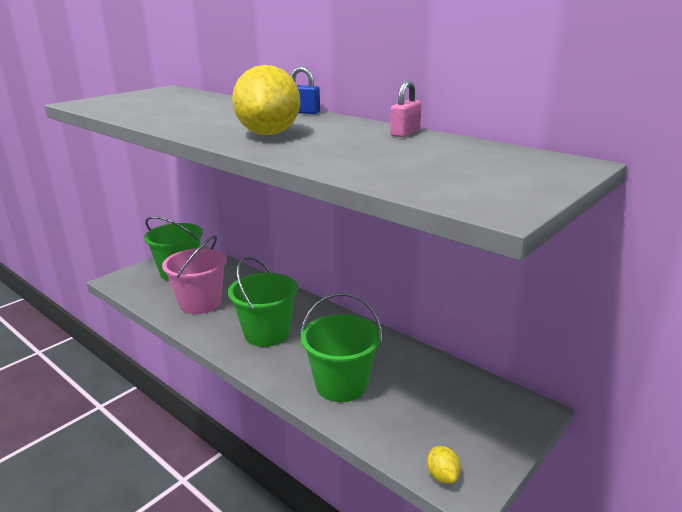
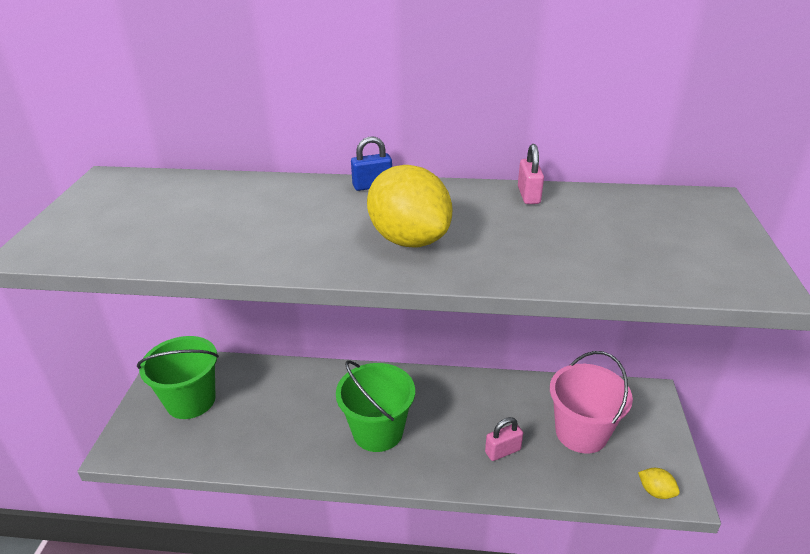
camera: 35 degrees left, 10 degrees up
(200, 303) = (265, 429): pink bucket -> pink bucket (581, 432)
(341, 385) = (502, 451): green bucket -> pink padlock

